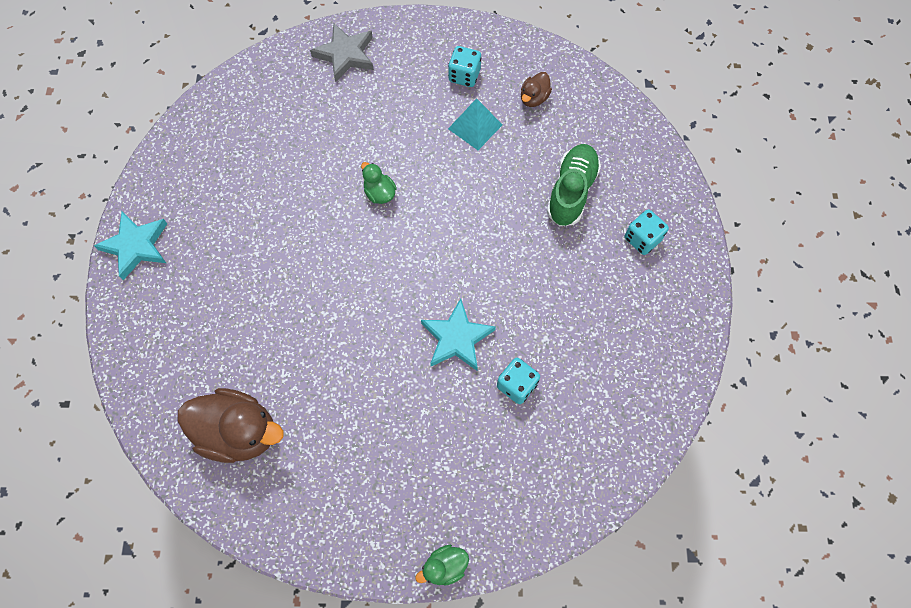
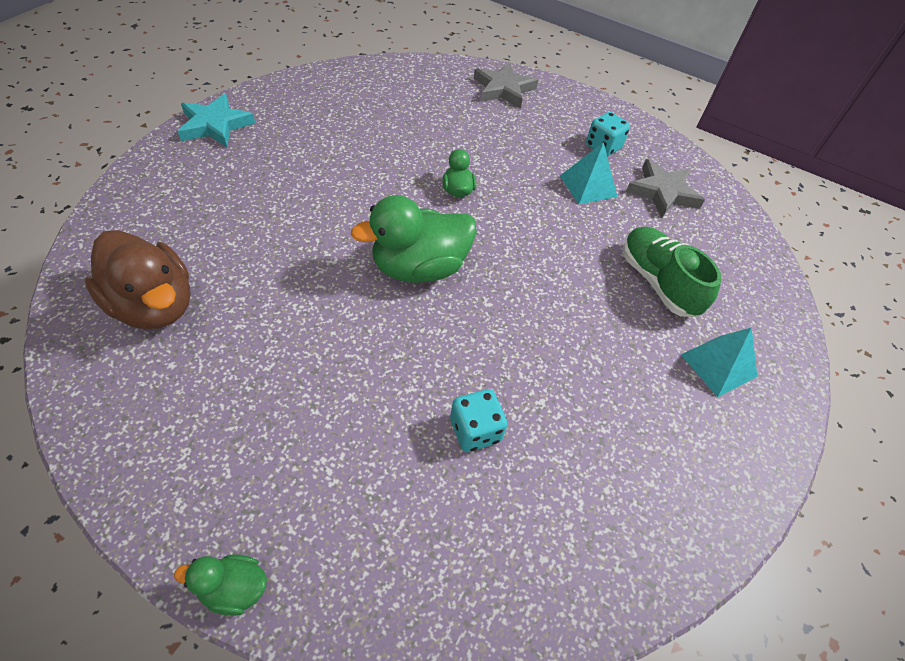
camera: 25 degrees right, 15 degrees down
(399, 284) = (419, 268): none -> green duck
(457, 338) = (441, 346): turquoise star -> none
(534, 98) = (663, 192): brown duck -> grey star
(571, 191) = (658, 282): green shoe -> green shoe turned 75 degrees counterclockwise
(642, 239) = (718, 365): turquoise dice -> turquoise pyramid

